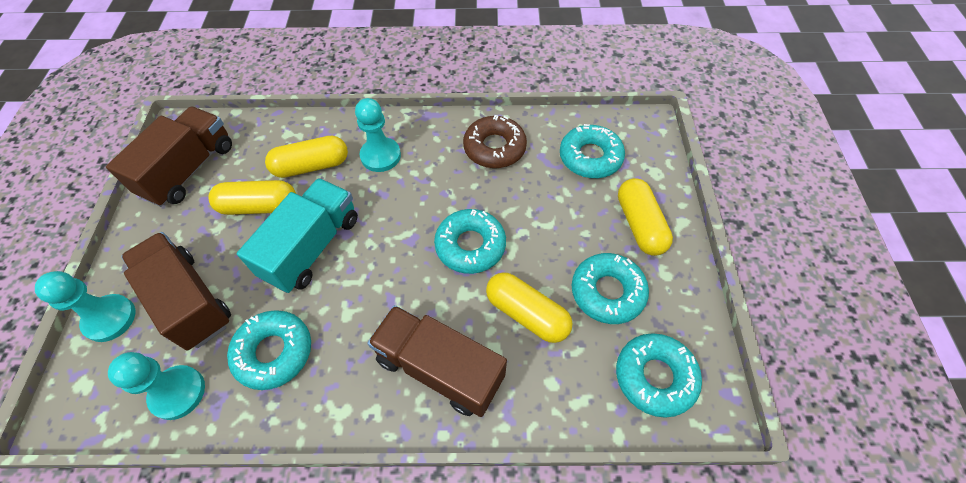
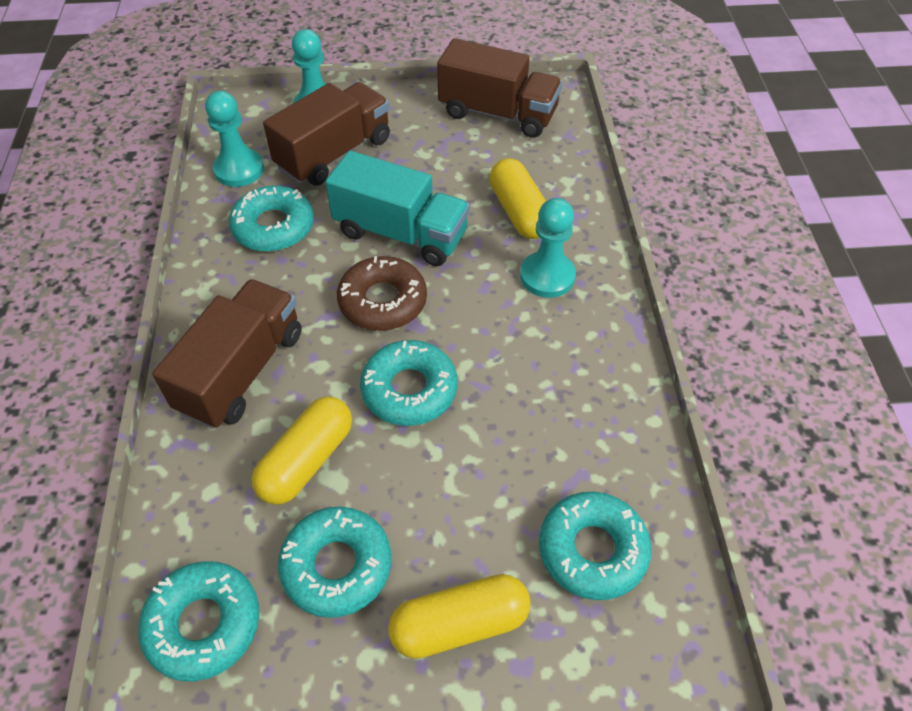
camera: 85 degrees right, 5 degrees down
(259, 206) = (453, 179): yellow capsule -> none
(494, 148) = (587, 408): brown donut -> brown donut (382, 301)

